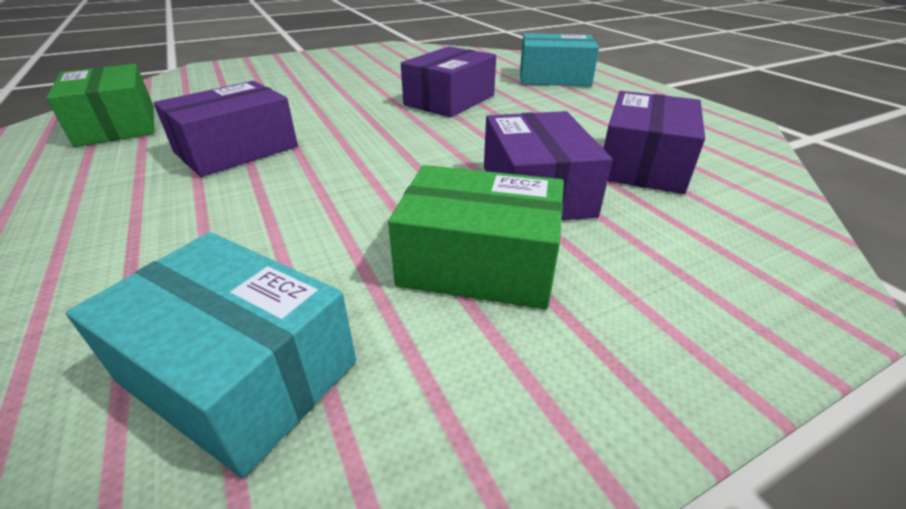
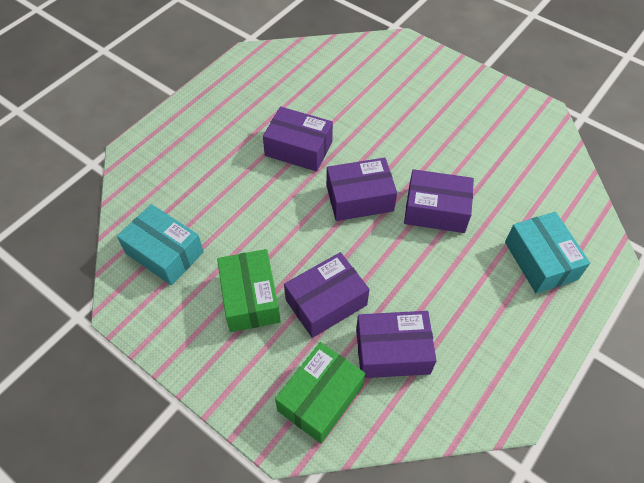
camera: 65 degrees right, 20 degrees up
(117, 125) = (296, 79): green box -> green box (320, 398)
(239, 372) = (164, 253): turquoise box -> turquoise box turned 60 degrees counterclockwise
(382, 131) = (359, 198): none -> purple box

